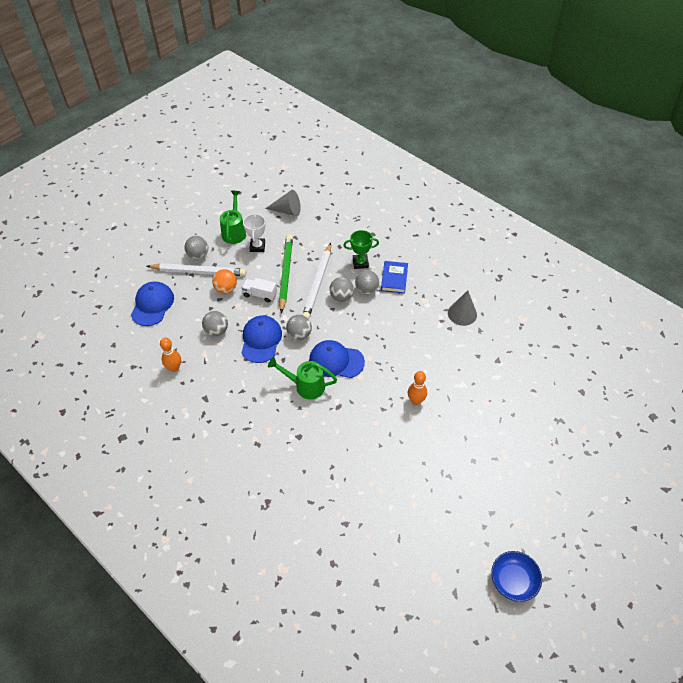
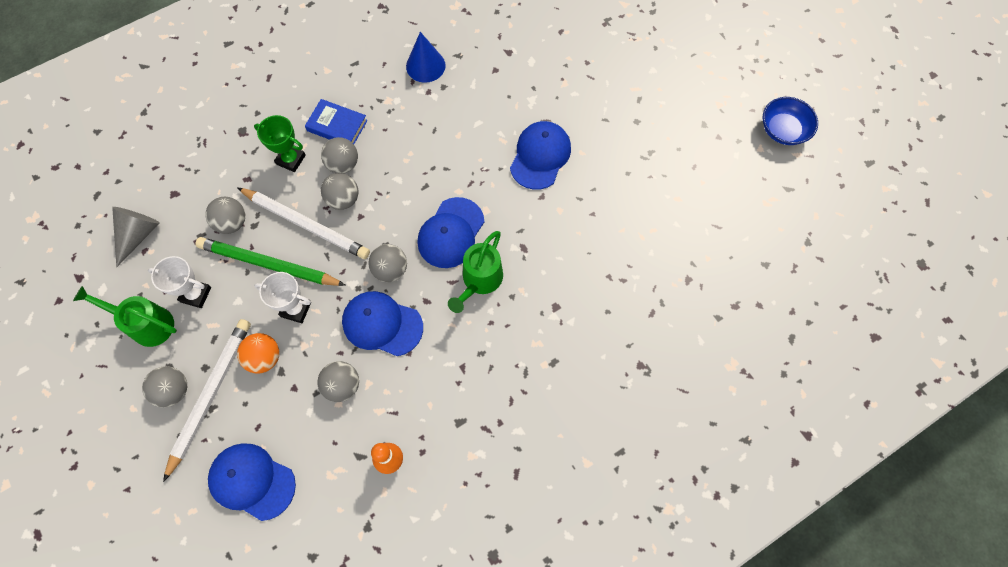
camera: 75 degrees left, 15 degrees up
(260, 294) = (296, 309): white truck -> white trophy
(307, 248) = (232, 223): none -> grey ball
(360, 263) = (291, 160): green trophy -> green trophy turned 75 degrees counterclockwise
(416, 401) = (540, 156): orange bowling pin -> blue cap
(462, 314) = (425, 66): grey cone -> blue cone

